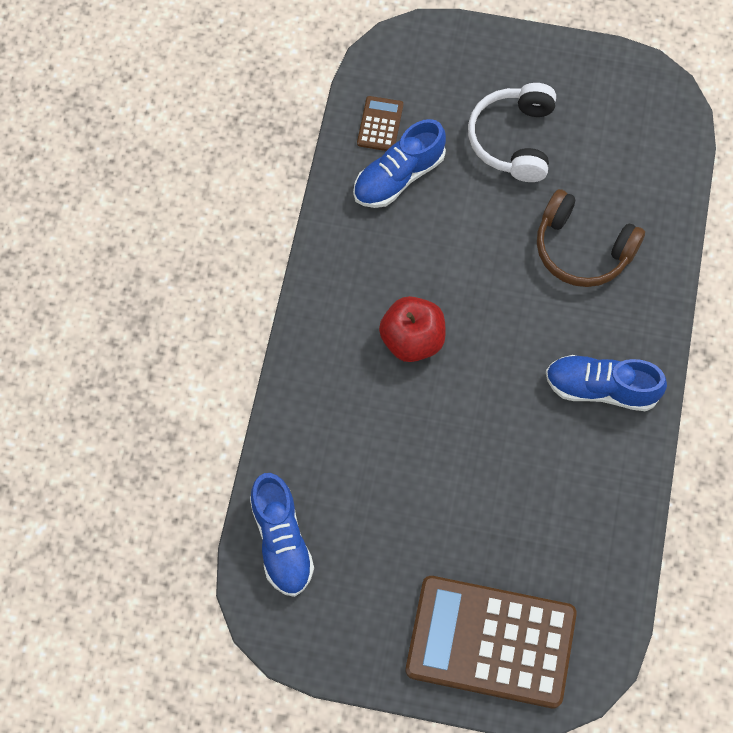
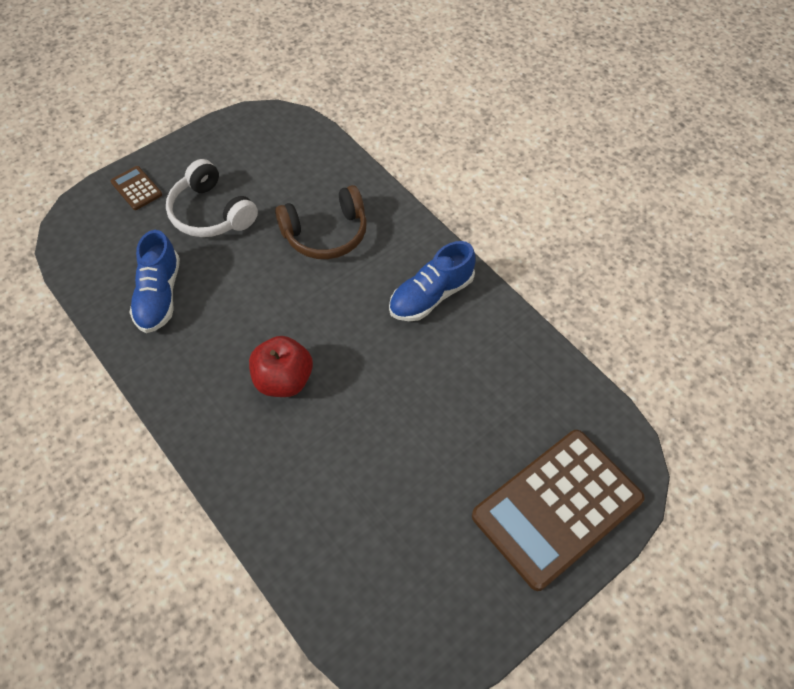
camera: 50 degrees left, 10 degrees down
(282, 541) = (349, 601): blue shoe -> none
(380, 124) = (110, 277): brown calculator -> brown calculator (136, 188)

